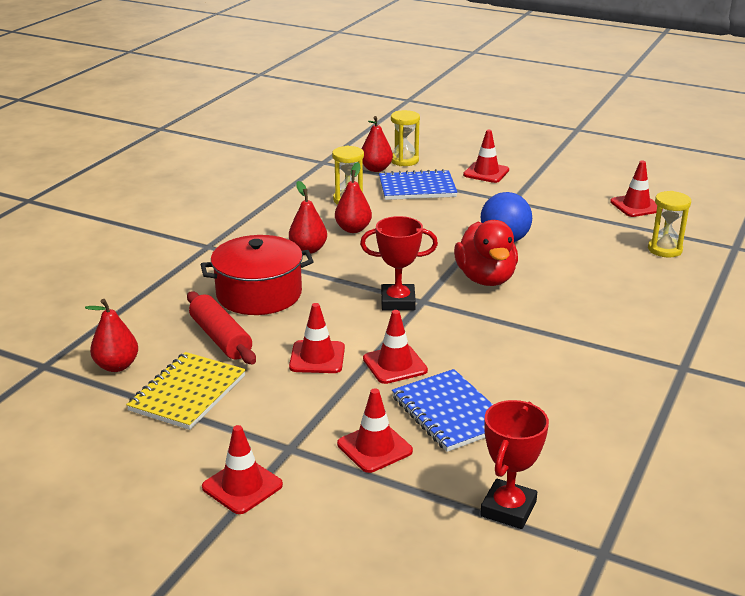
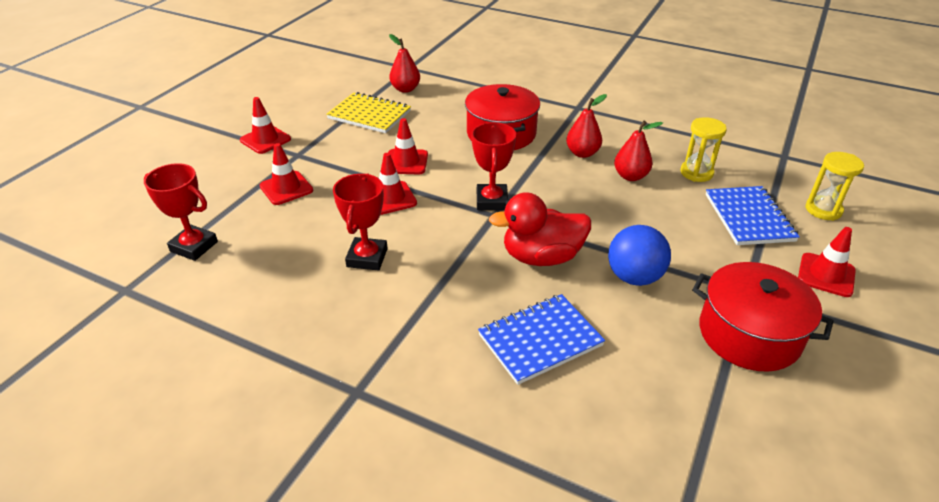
camera: 90 degrees right, 10 degrees up
(221, 338) = (436, 122): red rolling pin -> none
(376, 169) = (786, 190): red pear -> none
(450, 413) = (318, 224): blue notebook -> blue notebook (540, 340)
(505, 374) = (367, 258): none -> red trophy
(558, 206) = (749, 334): none -> red pot
(636, 206) = (788, 424): red traffic cone -> none
(665, 249) = (647, 432): yellow hourglass -> none

